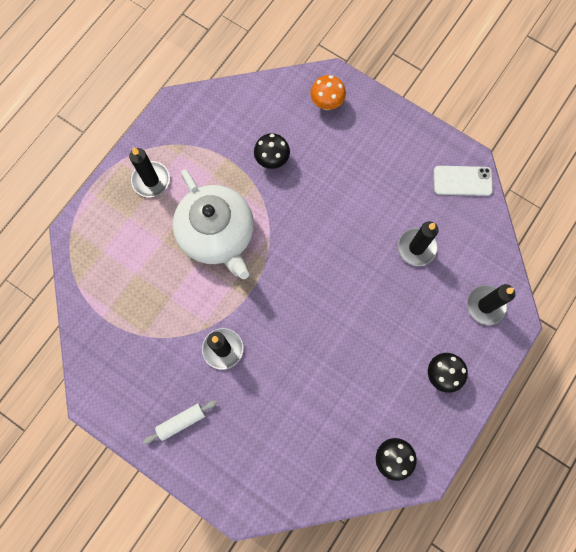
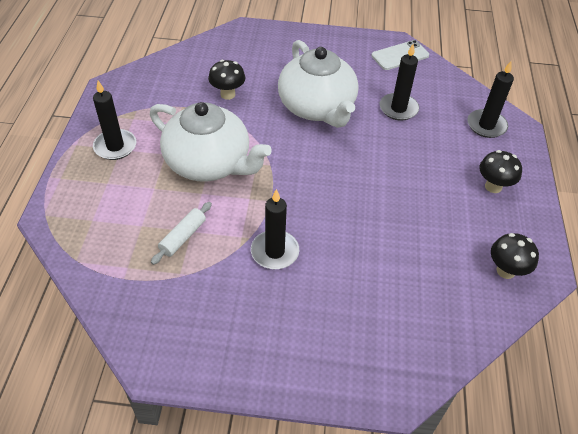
camera: 30 degrees left, 25 degrees down
(181, 422) = (272, 337): white rolling pin -> white rolling pin (183, 237)
(326, 103) = (251, 44): orange mushroom -> none
(343, 213) = (317, 108): none -> white teapot

